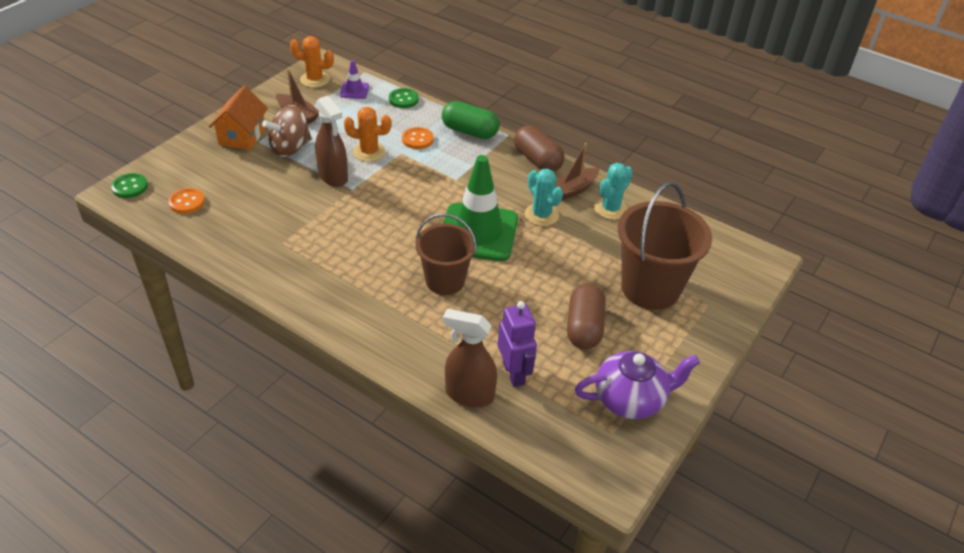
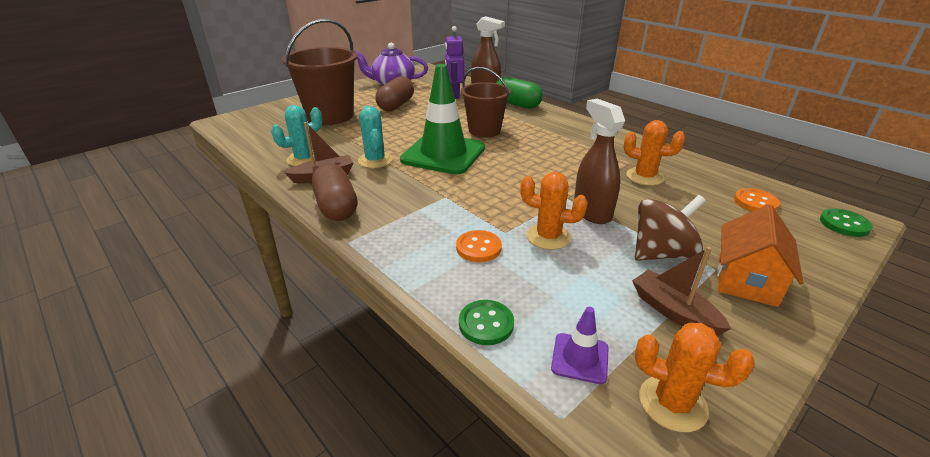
camera: 165 degrees left, 10 degrees down
(274, 223) = (644, 177): none -> orange cactus
(469, 131) = (399, 251): green capsule -> green capsule (516, 104)

